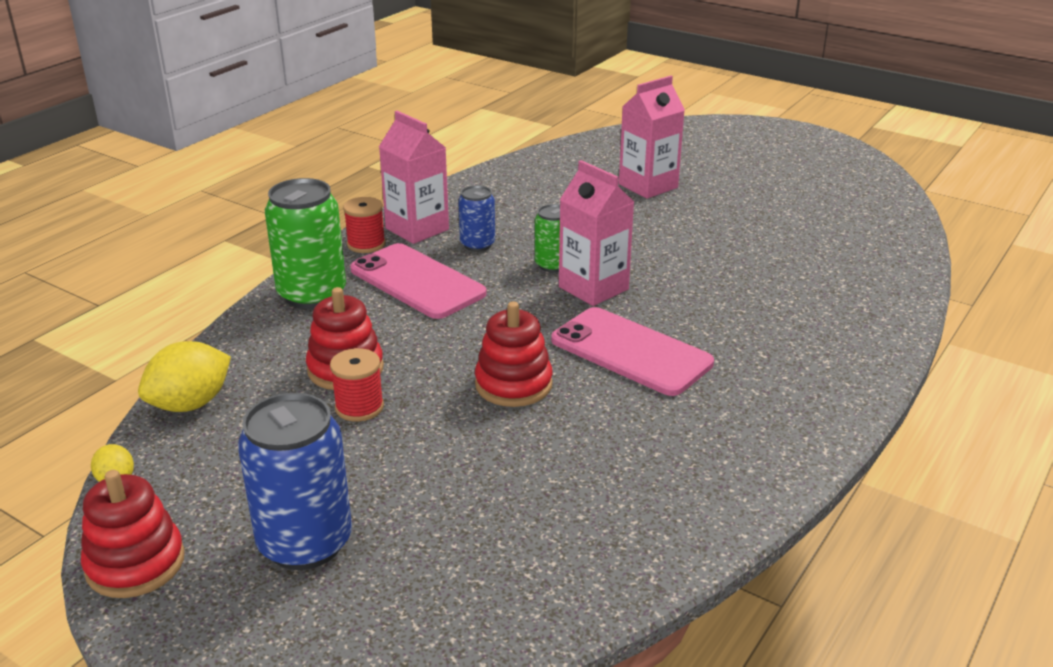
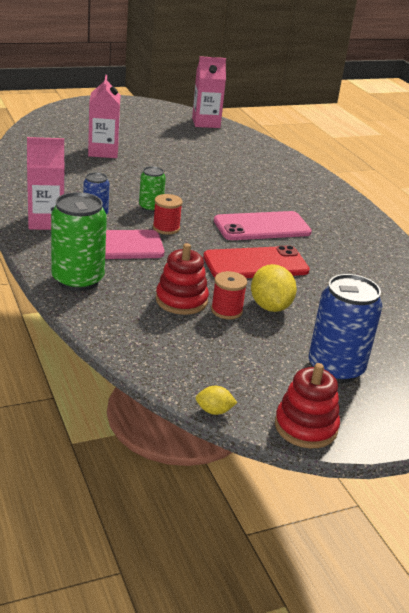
camera: 60 degrees left, 0 degrees up
(190, 404) = (156, 360): yellow lemon -> yellow lemon (270, 306)
(366, 244) = (39, 242): red spool -> red spool (166, 228)
(513, 384) = (255, 264): red stacking toy -> red phone
(593, 288) = (190, 209): pink carton -> pink carton (206, 123)

